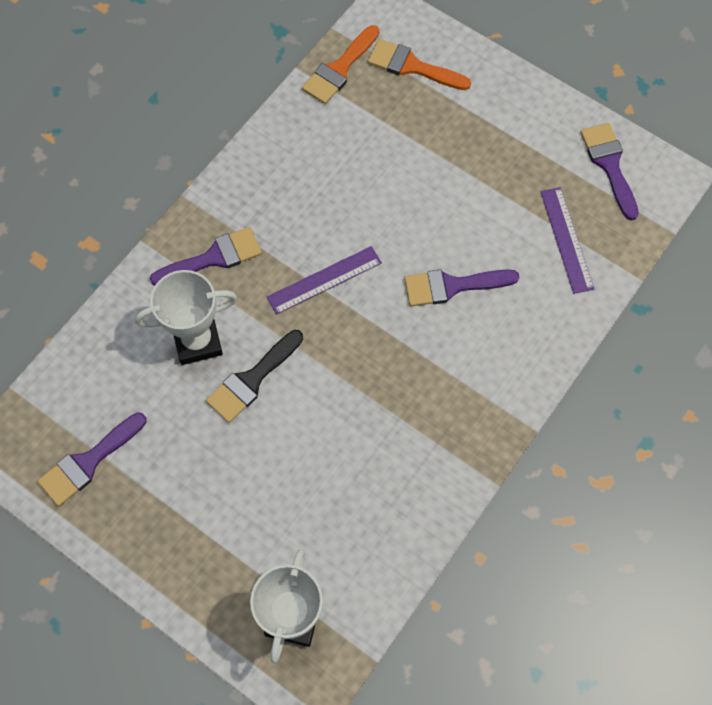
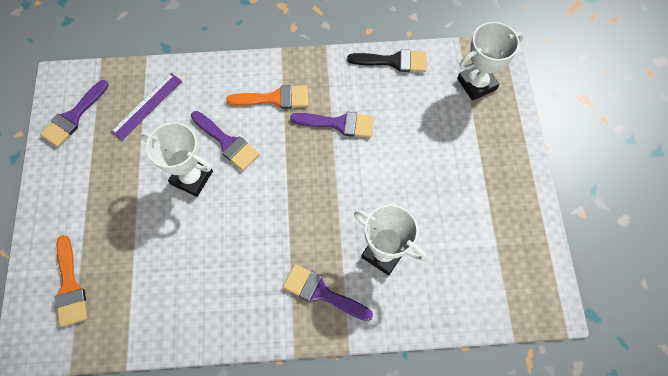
camera: 130 degrees left, 0 degrees up
(88, 462) = (507, 249): purple brush -> purple brush (339, 124)
(252, 380) = (378, 202): black brush -> black brush (394, 61)
(324, 280) = (281, 214): purple ruler -> none
(339, 69) = (106, 335): orange brush -> orange brush (275, 98)
(438, 227) = (192, 178): none -> white trophy

